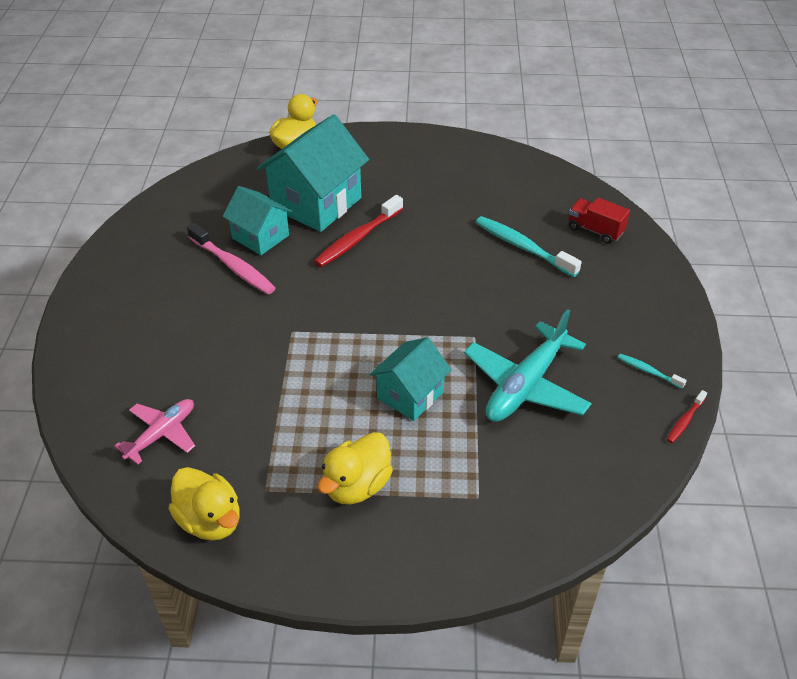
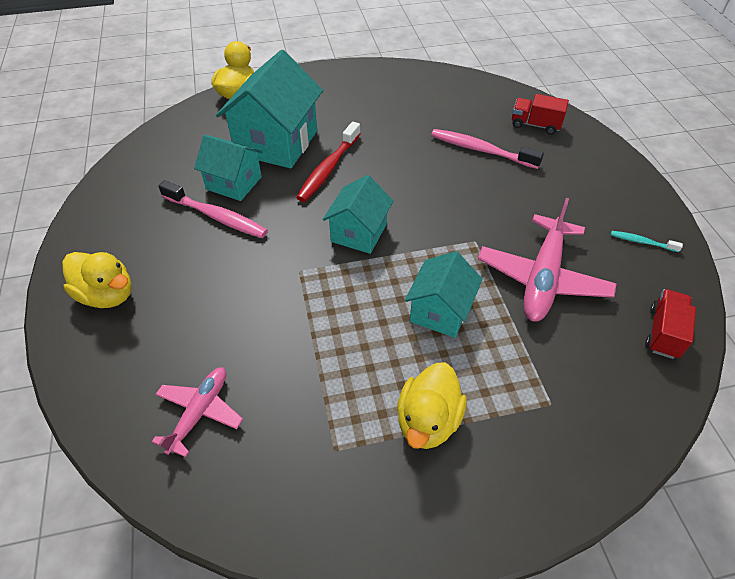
camera: 15 degrees left, 5 degrees up
(210, 520) = (287, 502): yellow duck -> yellow duck (107, 295)
(362, 307) = (359, 233): none -> turquoise house
(523, 247) = (481, 150): turquoise toothbrush -> pink toothbrush
(525, 385) = (542, 278): turquoise plane -> pink plane
(623, 460) = (663, 333): none -> red truck
(685, 421) = (696, 282): red toothbrush -> none

